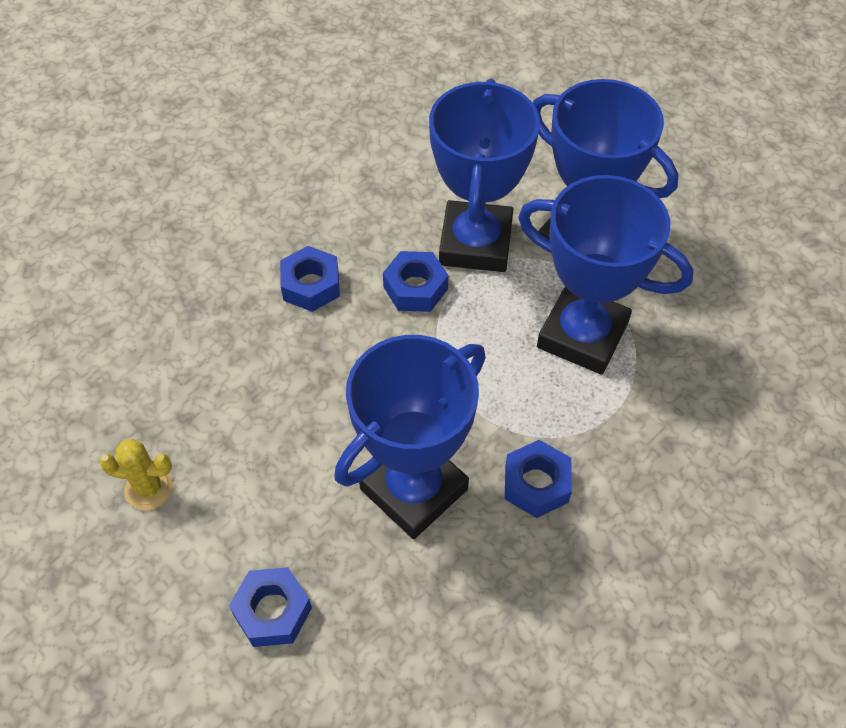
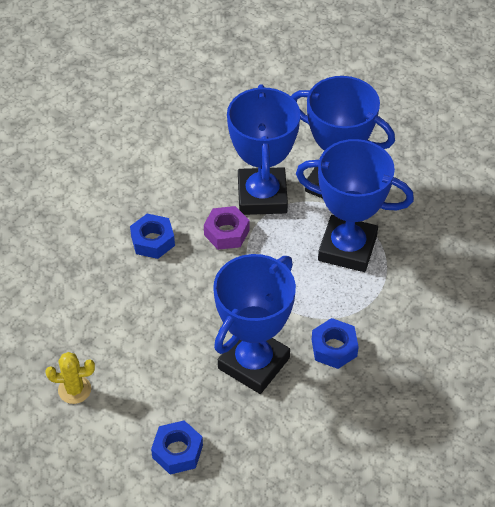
camera: 10 degrees left, 5 degrees down
(415, 288) = (226, 232): blue nut -> purple nut

